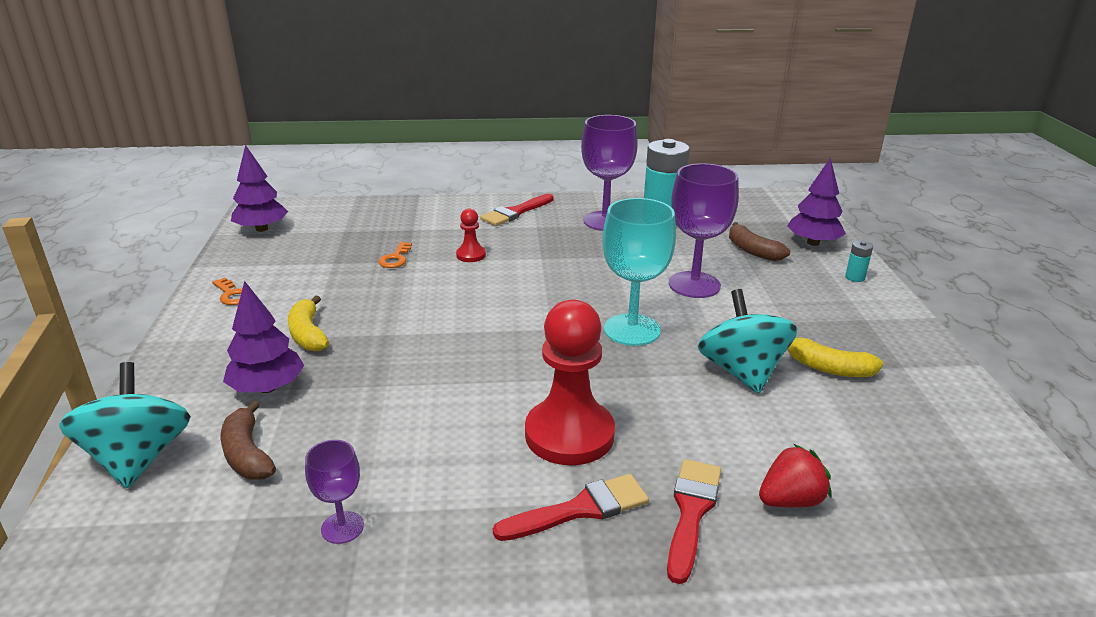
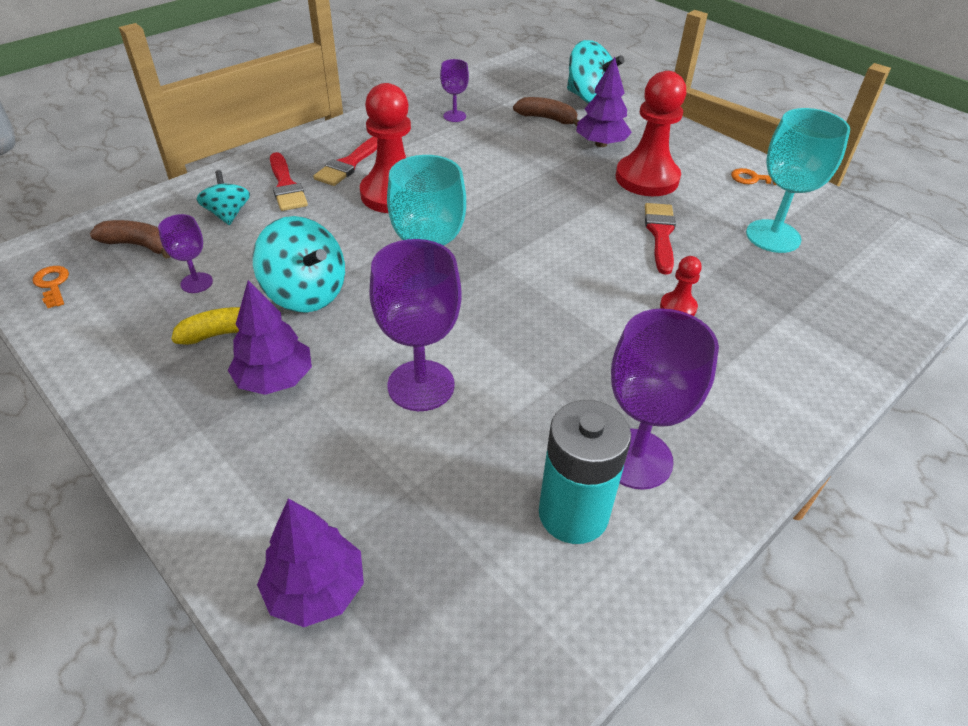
camera: 140 degrees right, 15 degrees up
(262, 229) = (890, 240): purple tree -> purple tree (275, 379)
(308, 334) = (647, 178): yellow banana -> red pawn
(323, 259) = (773, 236): none -> turquoise goblet
(395, 258) = (727, 267): orange key -> orange key (52, 284)
(515, 212) = (753, 408): red brush -> red brush (660, 234)
(752, 250) = (395, 505): brown banana -> brown banana (139, 245)
(790, 500) = (228, 214): red strawberry -> turquoise spinning top
(850, 426) = (196, 283): none -> purple goblet
(855, 277) = (227, 518): turquoise battery -> none

